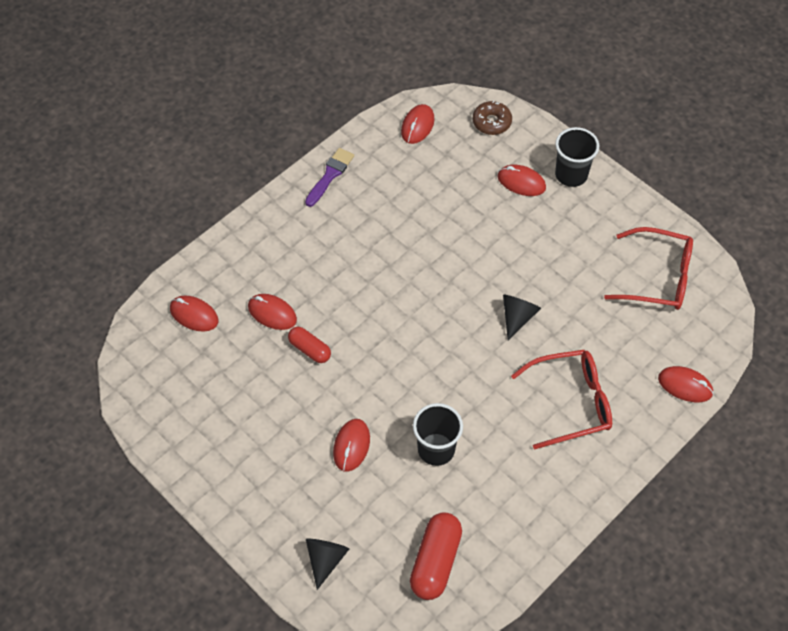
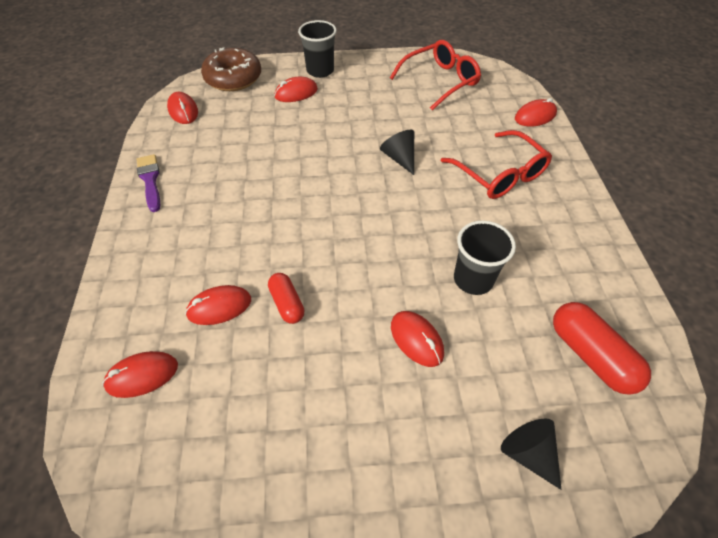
camera: 50 degrees left, 5 degrees down
(310, 349) = (287, 303): red capsule -> red capsule turned 75 degrees clockwise
(491, 122) = (233, 78): brown donut -> brown donut, size x1.66
(571, 402) = (500, 174): red glasses -> red glasses turned 120 degrees clockwise

